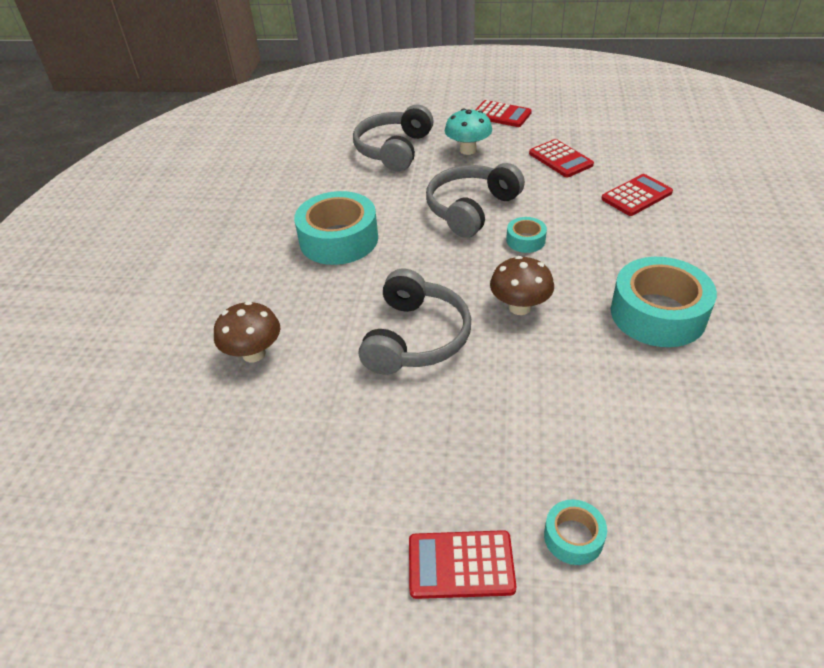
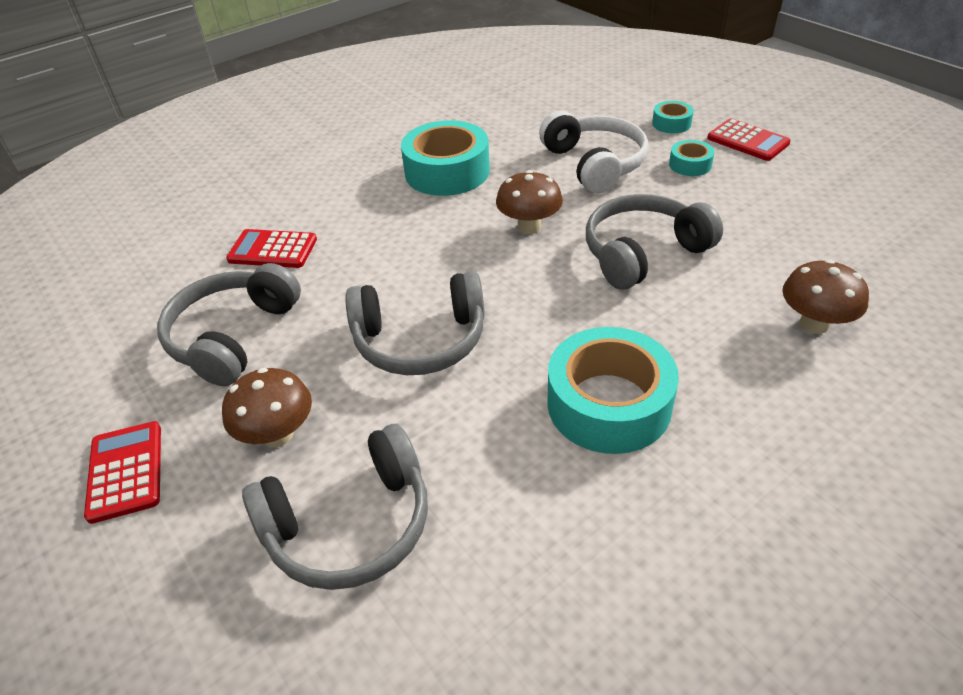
camera: 135 degrees left, 0 degrees up
(468, 150) = (278, 434): turquoise mushroom -> brown mushroom
(525, 240) = (432, 273): turquoise tape -> turquoise tape (690, 165)
(560, 159) = (233, 336): red calculator -> grey headphones
(563, 407) = (595, 164): none -> white headphones

